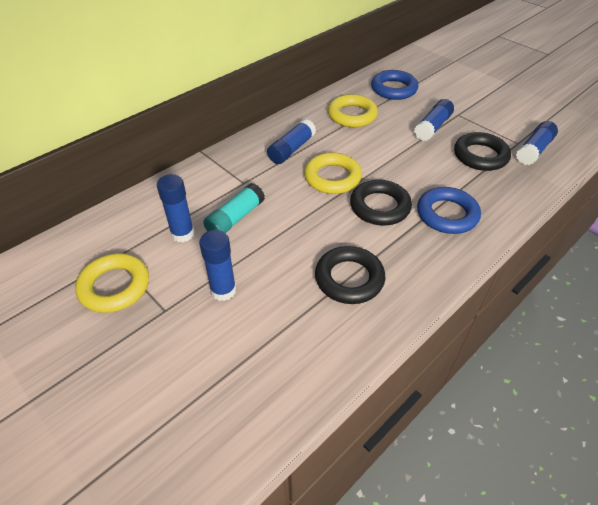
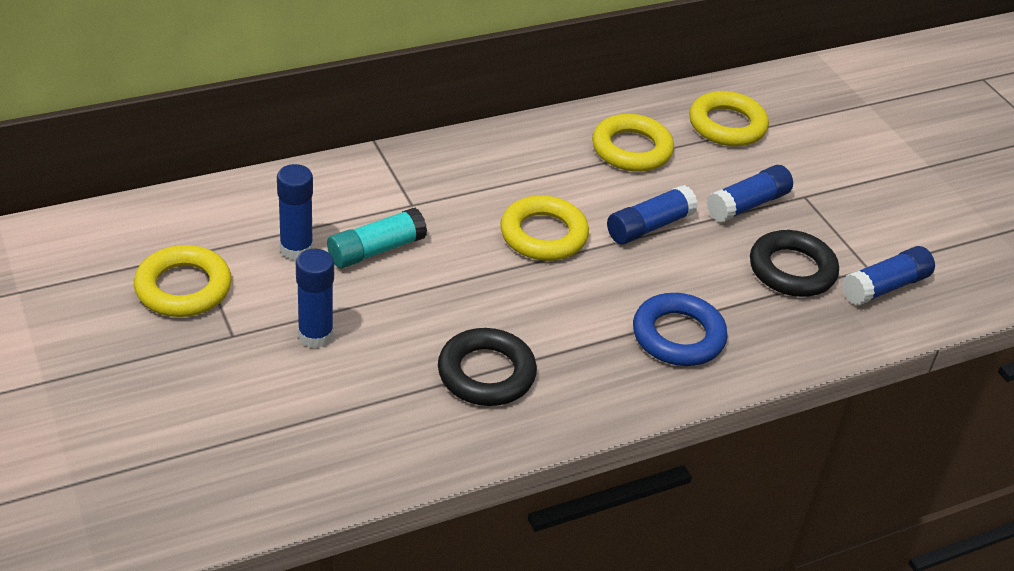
camera: 15 degrees right, 5 degrees down
(291, 149) = (507, 176): blue glue stick -> blue glue stick (649, 226)
(380, 207) = (587, 296): black ring -> none
(393, 89) = (727, 125): blue ring -> yellow ring

